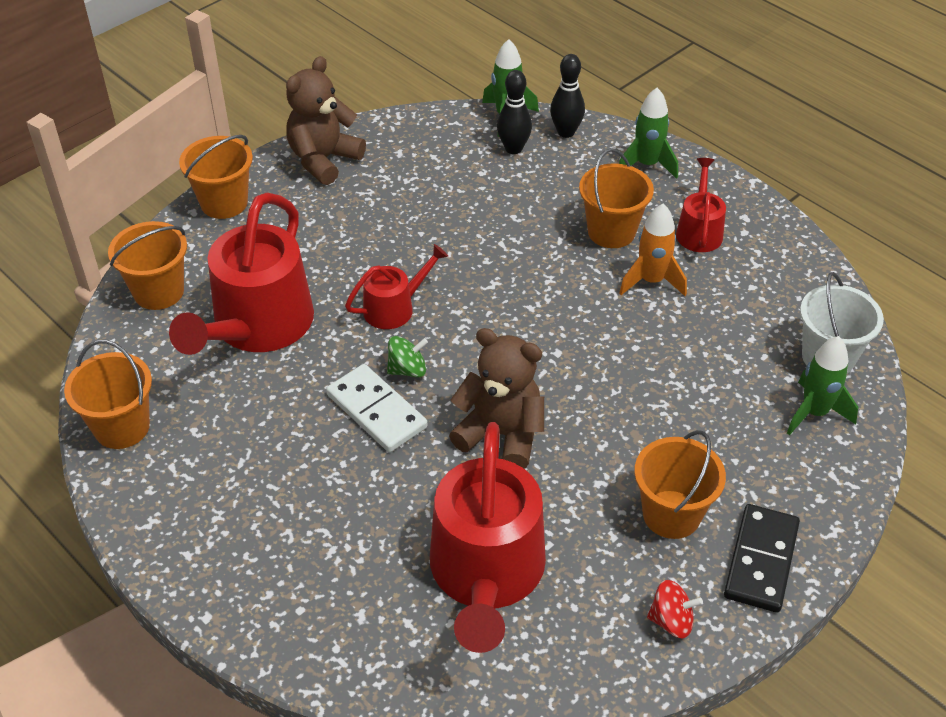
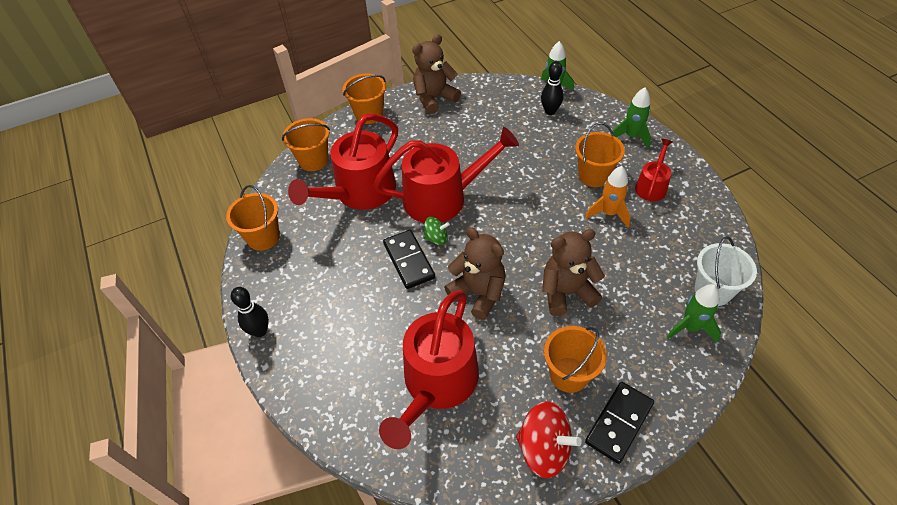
camera: 20 degrees right, 5 degrees up
(377, 411) = (409, 260): white domino -> black domino
(394, 308) = (443, 198): red watering can -> red watering can, size x1.99
(566, 132) = (586, 106): black bowling pin -> black bowling pin (260, 331)
(629, 404) = (566, 292): none -> brown teddy bear
(671, 621) = (544, 449): red spinning top -> red spinning top, size x1.79

